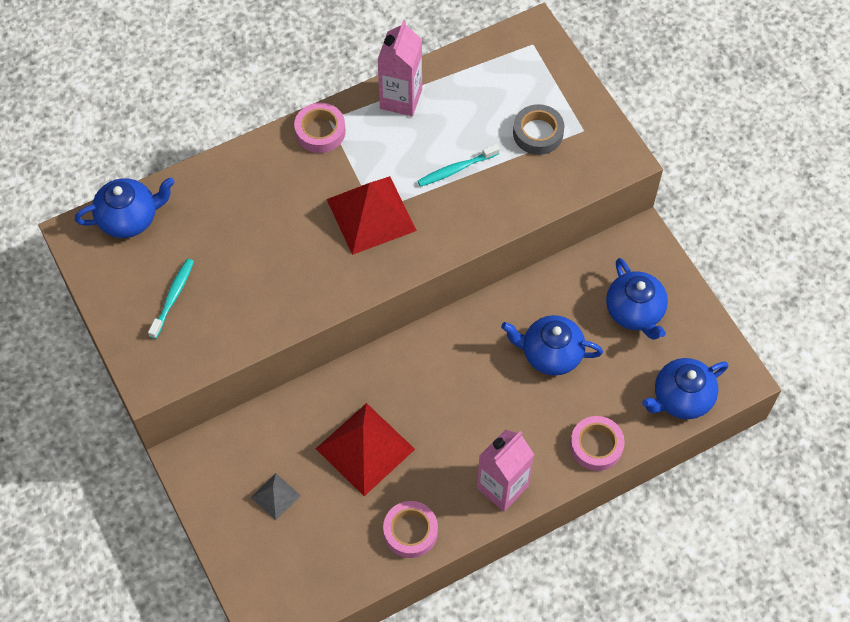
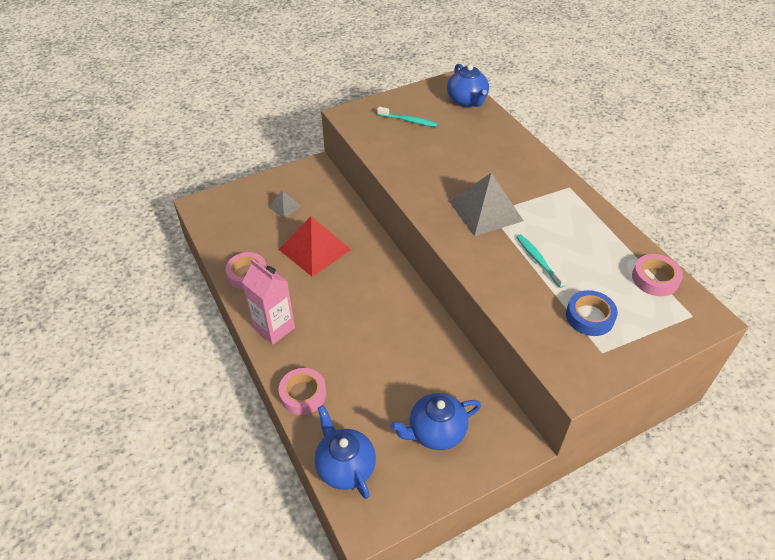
camera: 90 degrees right, 15 degrees down
(320, 131) = (557, 182): pink tape -> pink tape (655, 279)
(371, 215) = (485, 211): red pyramid -> grey pyramid
(401, 99) = (601, 226): pink carton -> none
(538, 133) = (589, 317): grey tape -> blue tape
(550, 354) = (391, 364): blue teapot -> none

